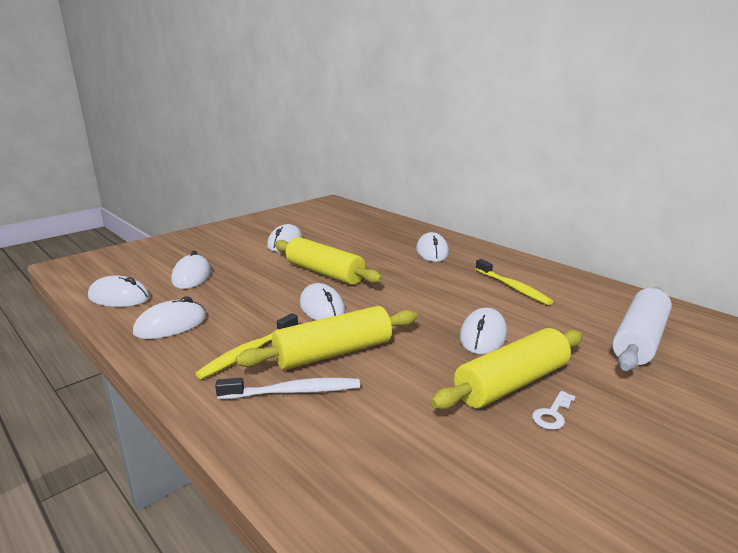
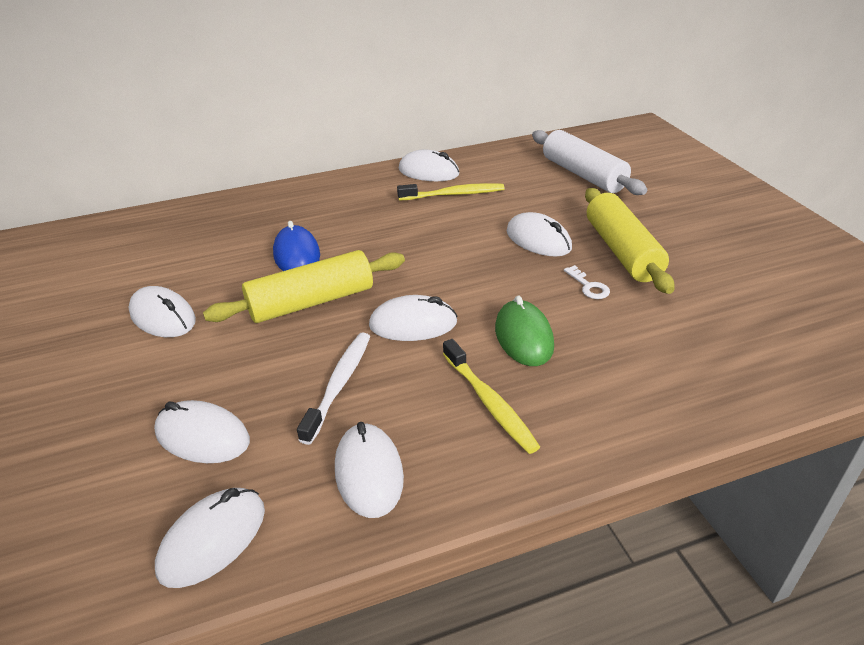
camera: 65 degrees left, 15 degrees up
(293, 391) = (589, 380): white toothbrush -> white toothbrush (339, 384)
(333, 353) = (523, 337): yellow rolling pin -> green mouse
(372, 257) = (297, 255): none -> blue mouse
(432, 252) = (323, 211): white mouse -> white mouse (428, 172)
(552, 414) = (670, 248): white key -> white key (588, 286)

